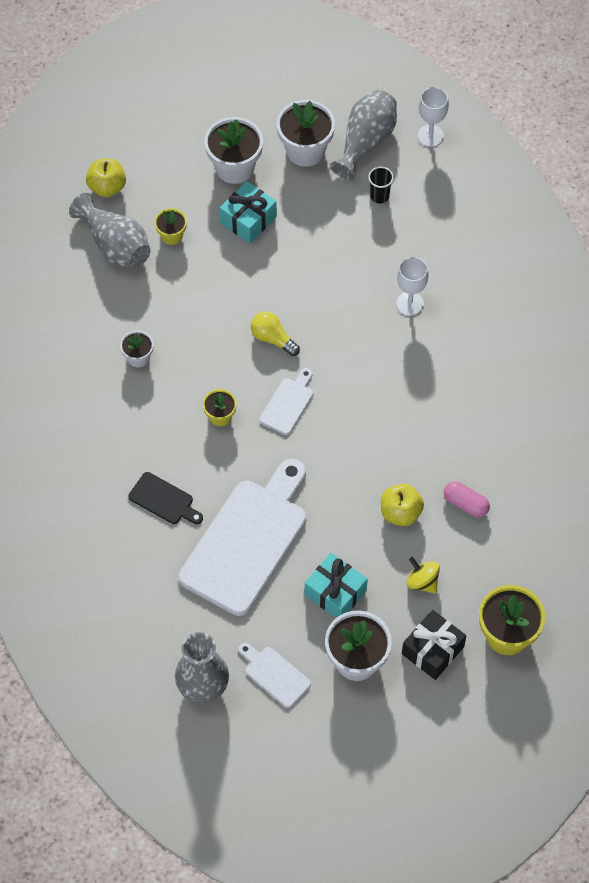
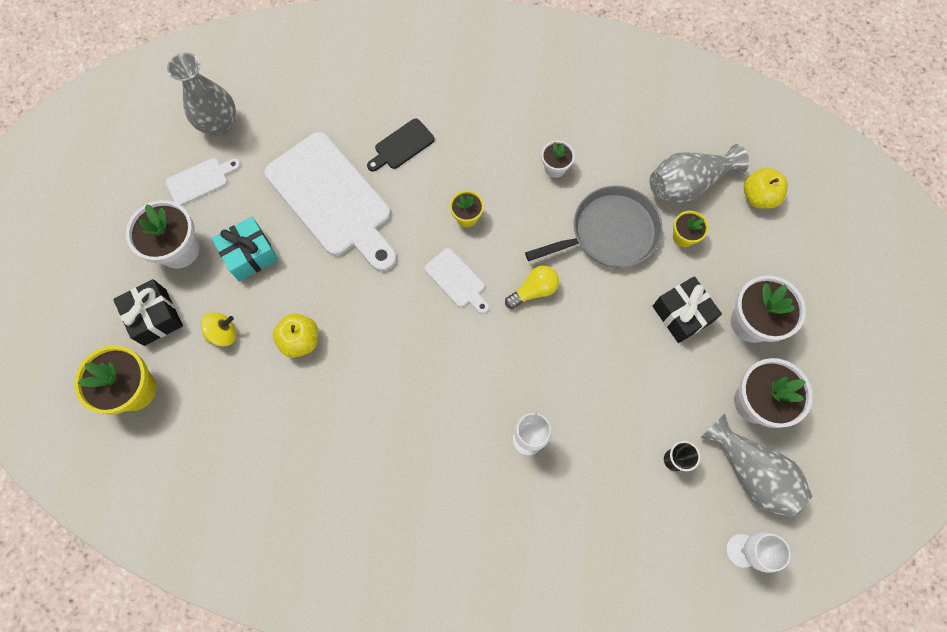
camera: 110 degrees right, 10 degrees up
(190, 294) = (609, 232): none -> grey pan
(248, 220) = (682, 314): turquoise gift -> black gift
(465, 504) = (282, 405): pink capsule -> none

